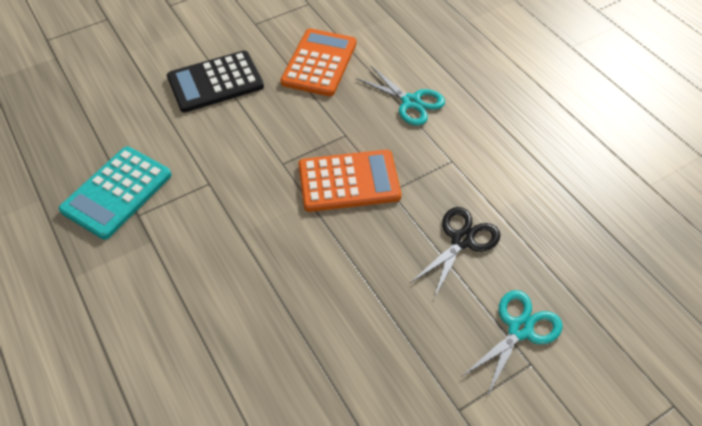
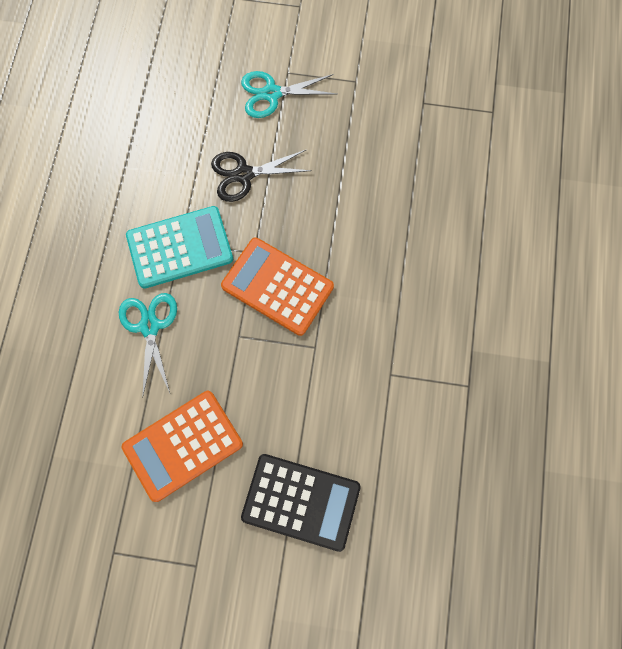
camera: 140 degrees left, 20 degrees up
(117, 192) = (473, 425): turquoise calculator -> turquoise calculator (180, 247)

